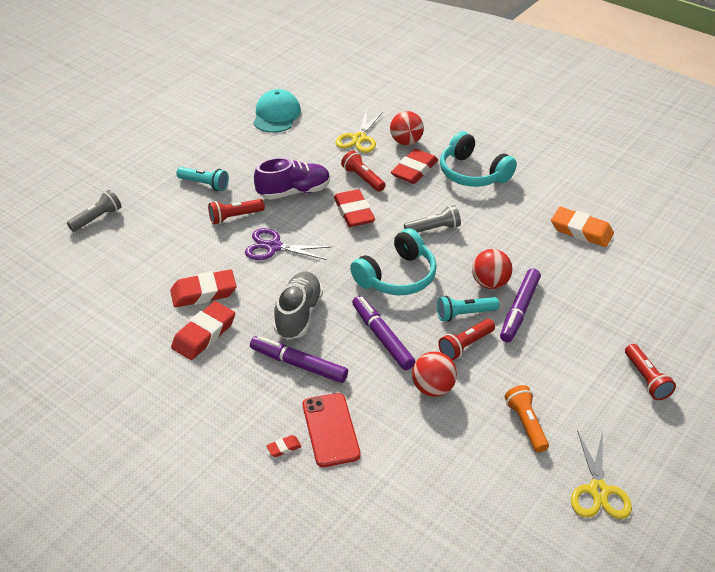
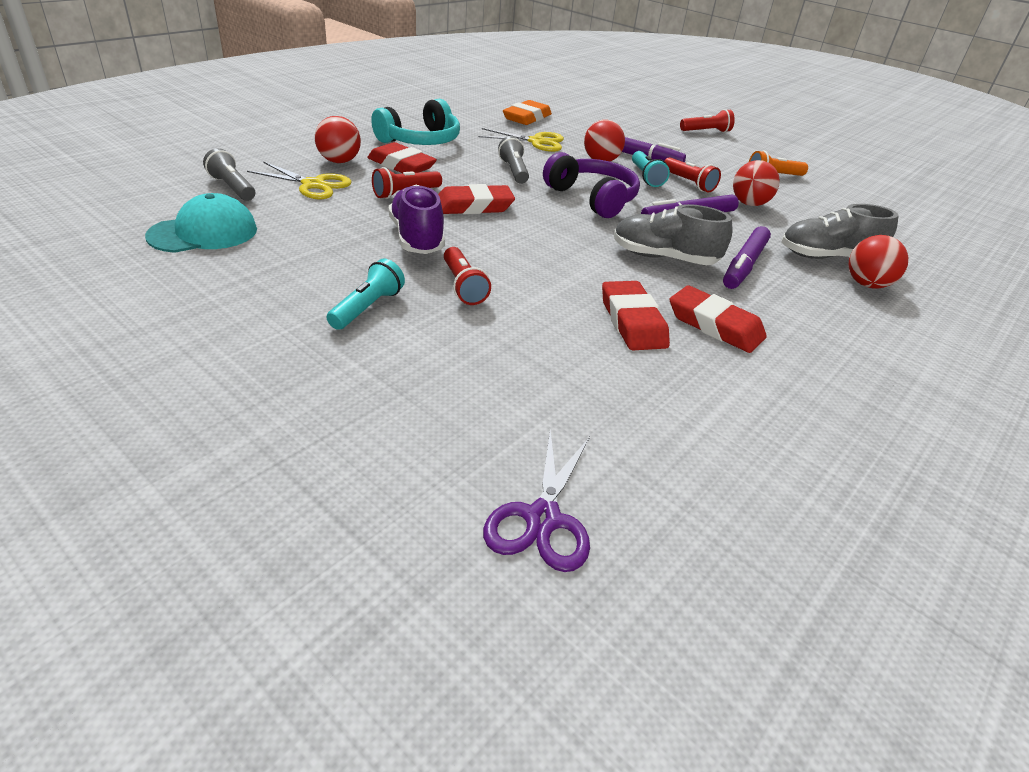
camera: 90 degrees left, 5 degrees down
(97, 218) = (429, 434): grey flashlight -> grey flashlight (232, 188)
(273, 247) = (536, 262): purple scissors -> purple scissors (542, 519)
(276, 115) = (203, 233): turquoise cap -> turquoise cap turned 135 degrees clockwise
(284, 448) = (866, 284): red eraser -> red ball
(331, 430) = (827, 257): red phone -> grey shoe
(397, 276) = (592, 198): turquoise headphones -> purple headphones
(598, 491) = (825, 165): yellow scissors -> yellow scissors (536, 142)

